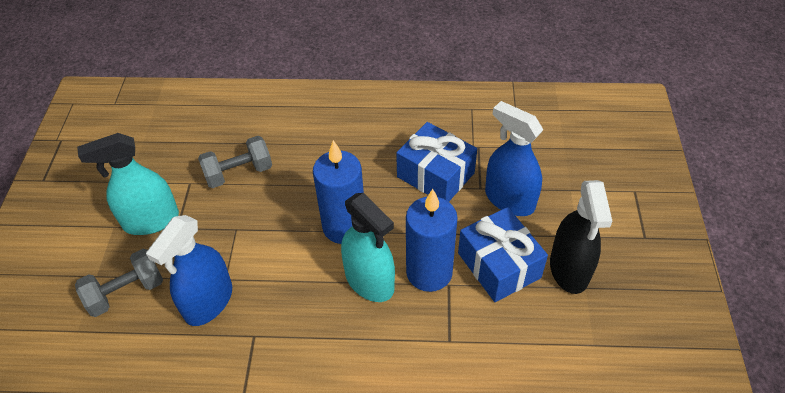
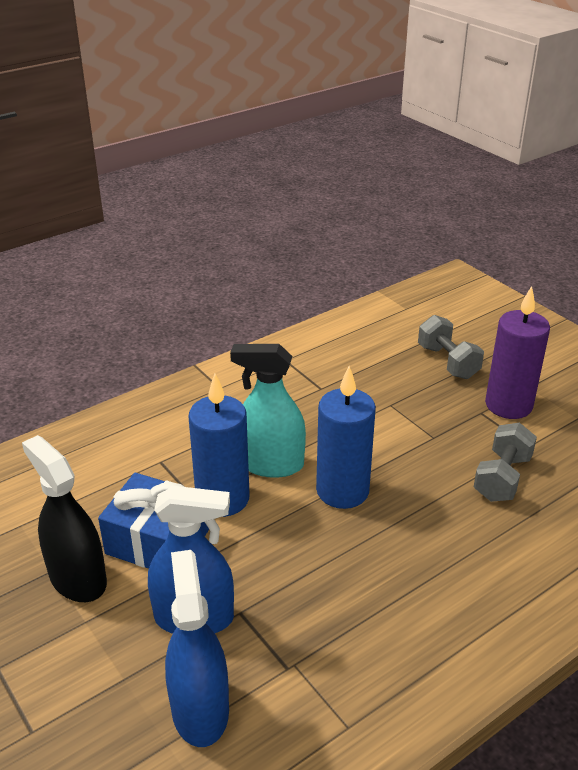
camera: 140 degrees right, 15 degrees down
(126, 292) = (448, 362): grey dumbbell -> grey dumbbell turned 45 degrees counterclockwise
(151, 220) = (508, 405): turquoise spray bottle -> purple candle
(208, 302) = (381, 387): blue spray bottle -> blue spray bottle (200, 709)
(435, 175) = (305, 596): blue gift -> none

